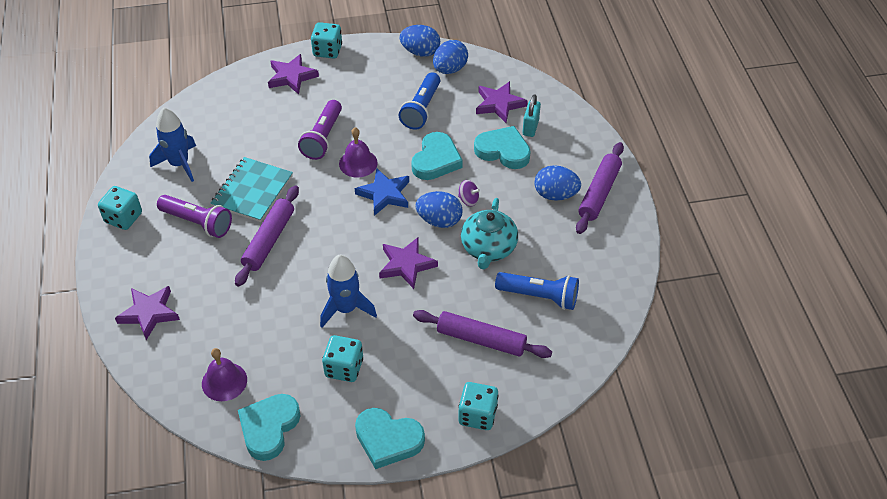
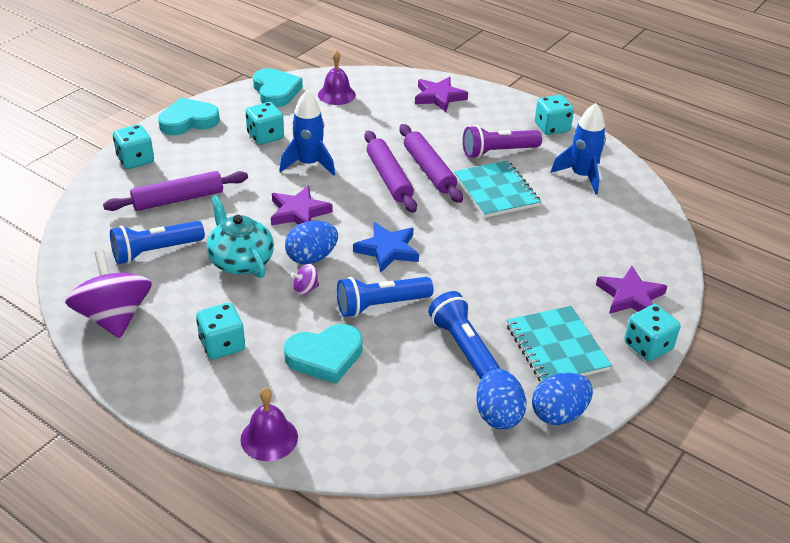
camera: 135 degrees right, 10 degrees down
(323, 138) = (509, 261): purple flashlight -> none
(358, 163) = (447, 260): purple bell -> purple bell (269, 438)
(373, 78) = (556, 347): none -> turquoise notebook
(436, 160) = (381, 305): turquoise heart -> blue flashlight
(499, 104) = (390, 408): purple star -> none
(530, 127) = (324, 402): turquoise padlock -> none
(555, 195) = (222, 345): blue egg -> turquoise dice
(599, 193) = (175, 375): purple rolling pin -> purple rolling pin (389, 178)
(608, 257) = (114, 317): none -> purple spinning top

